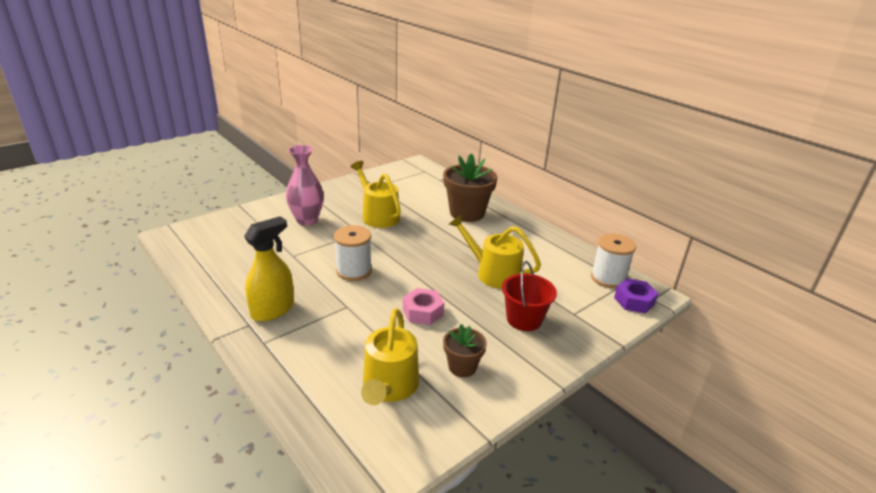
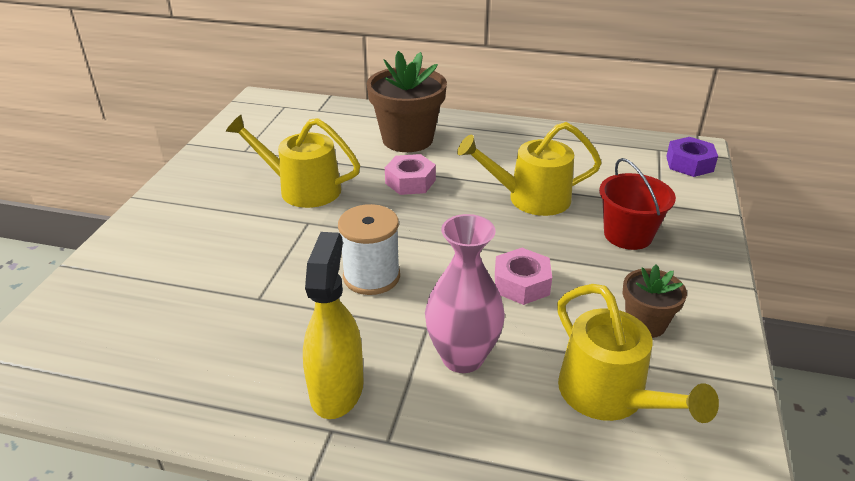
camera: 35 degrees left, 5 degrees up
(307, 220) = (209, 239): pink vase -> pink vase (462, 357)
(437, 235) = (410, 182): none -> pink nut
(608, 278) = (639, 150): white spool -> none

